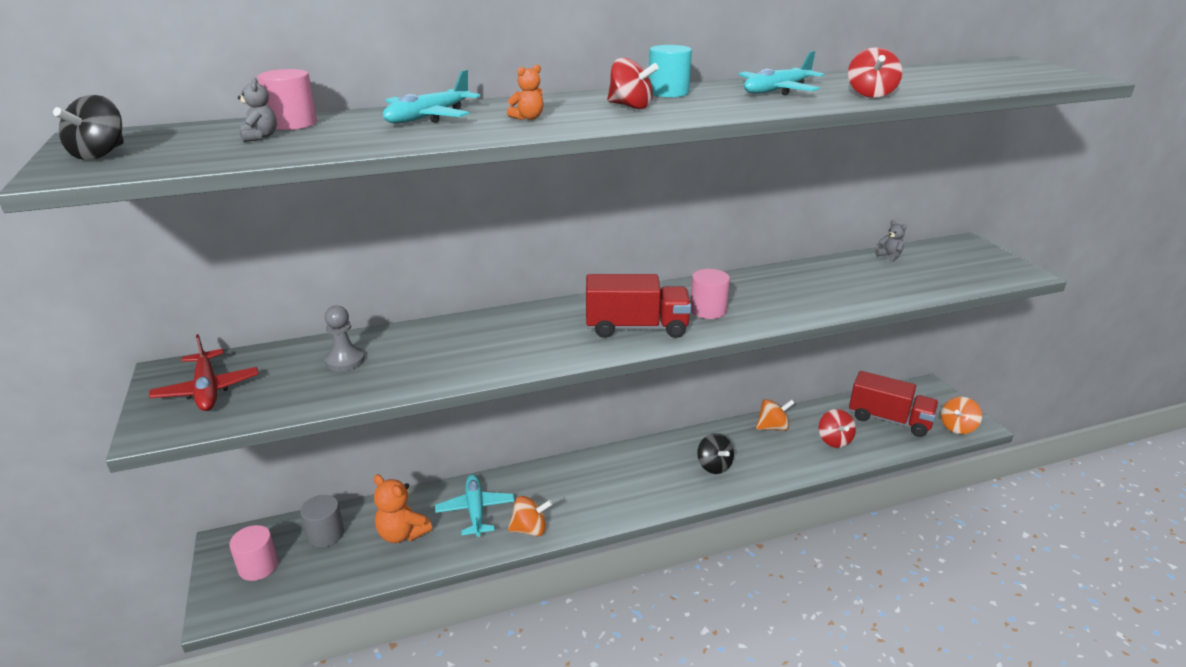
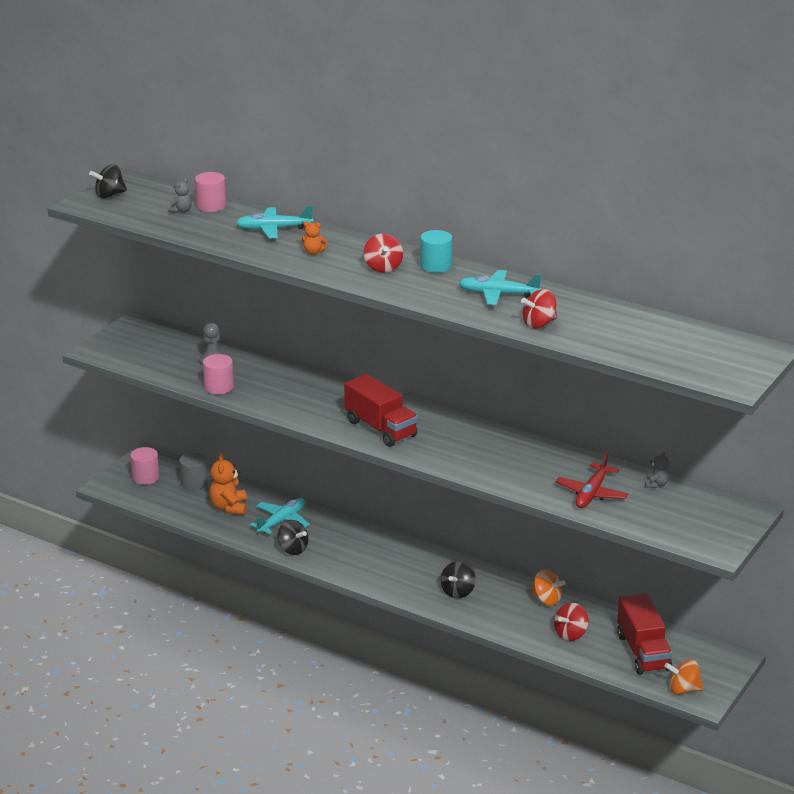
camera: 50 degrees right, 0 degrees up
(207, 389) = (137, 342): red plane -> red plane (592, 493)
(530, 529) = (293, 549): orange spinning top -> black spinning top
(708, 310) = (443, 443): pink cylinder -> pink cylinder (219, 387)

